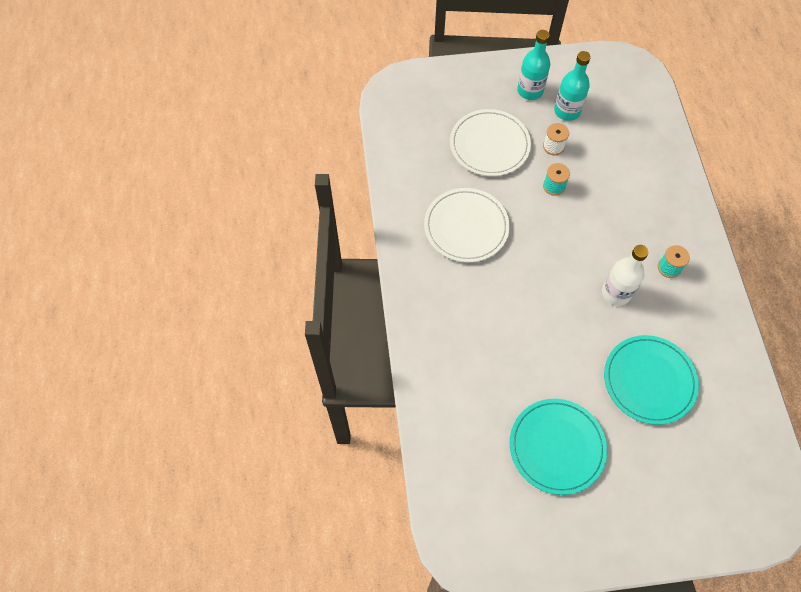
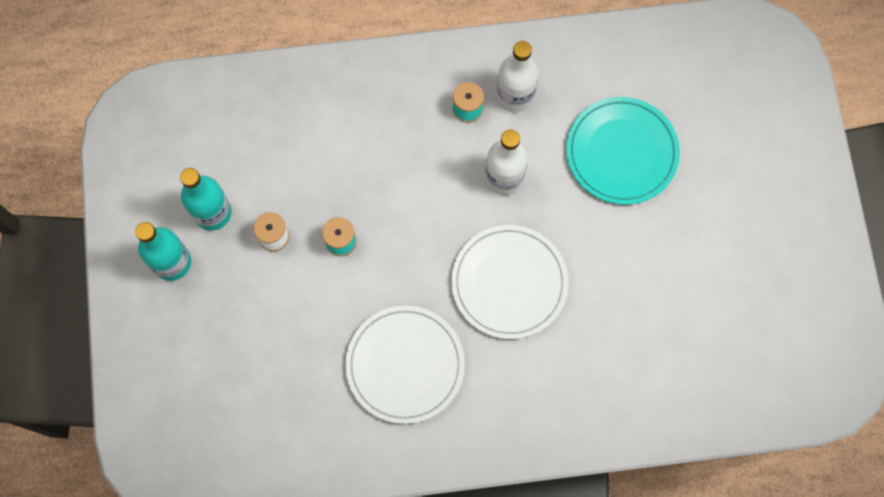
camera: 90 degrees left, 10 degrees up
(489, 145) = (267, 326): white plate -> white plate (509, 283)
(557, 447) = (710, 268): turquoise plate -> none
(686, 301) = (515, 95): none -> white bottle

